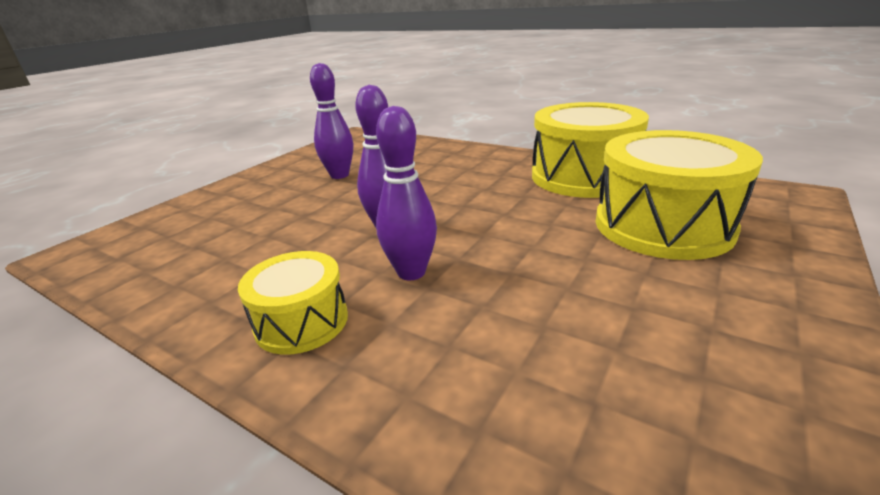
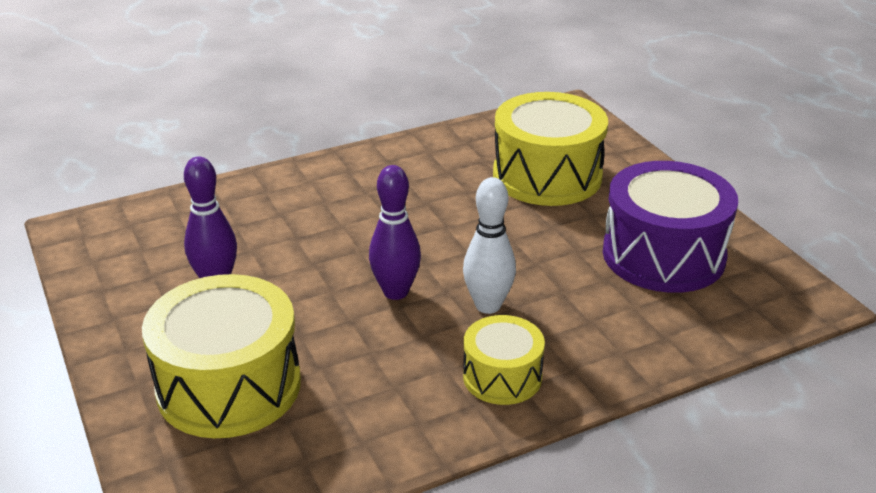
camera: 60 degrees left, 5 degrees up
(411, 272) = (488, 305): purple bowling pin -> white bowling pin
(583, 176) = (429, 159): yellow drum -> yellow drum (229, 386)
(659, 355) = (663, 255): none -> purple drum

